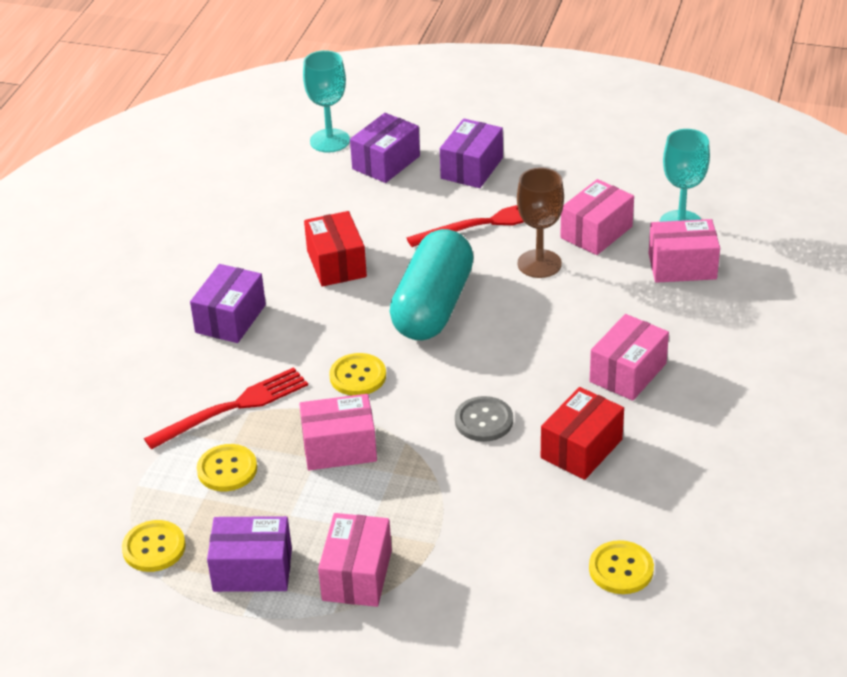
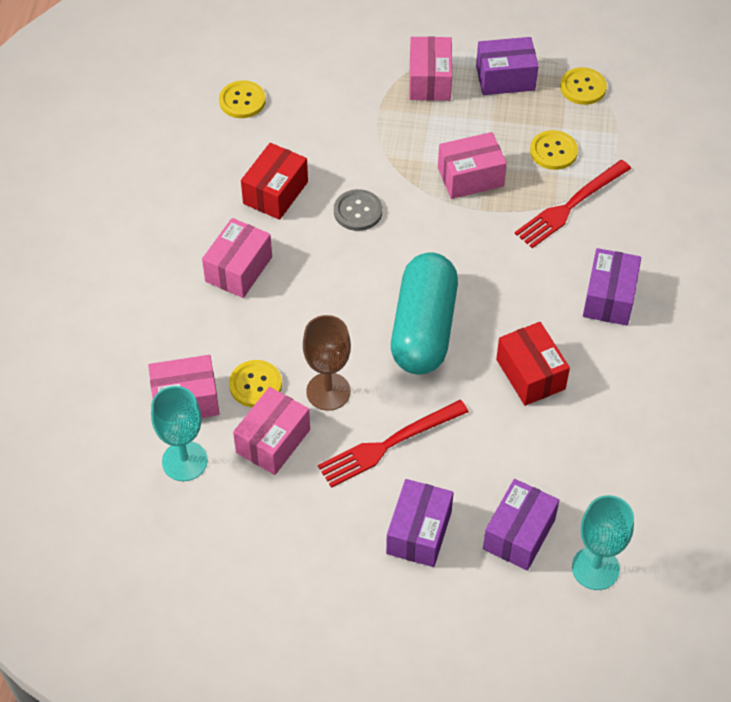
camera: 170 degrees right, 15 degrees up
(358, 376) = (474, 245): yellow button -> yellow button (255, 385)

